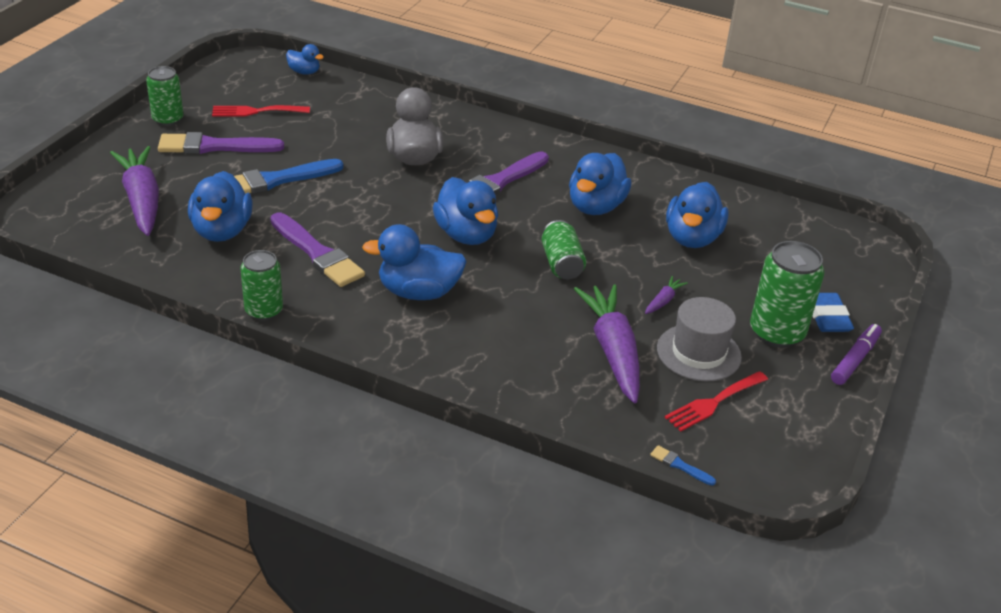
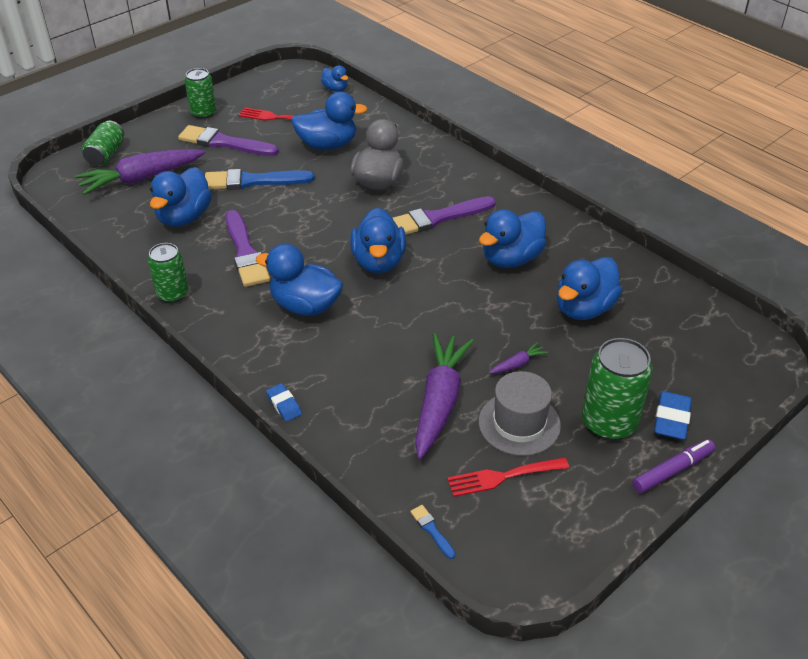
camera: 25 degrees right, 5 degrees up
(142, 200) = (141, 178): purple carrot -> purple carrot turned 120 degrees counterclockwise
(334, 130) = (327, 145): none -> blue duck
(461, 390) = (284, 405): none -> blue eraser
(561, 264) = (445, 307): green can -> green can (106, 154)

